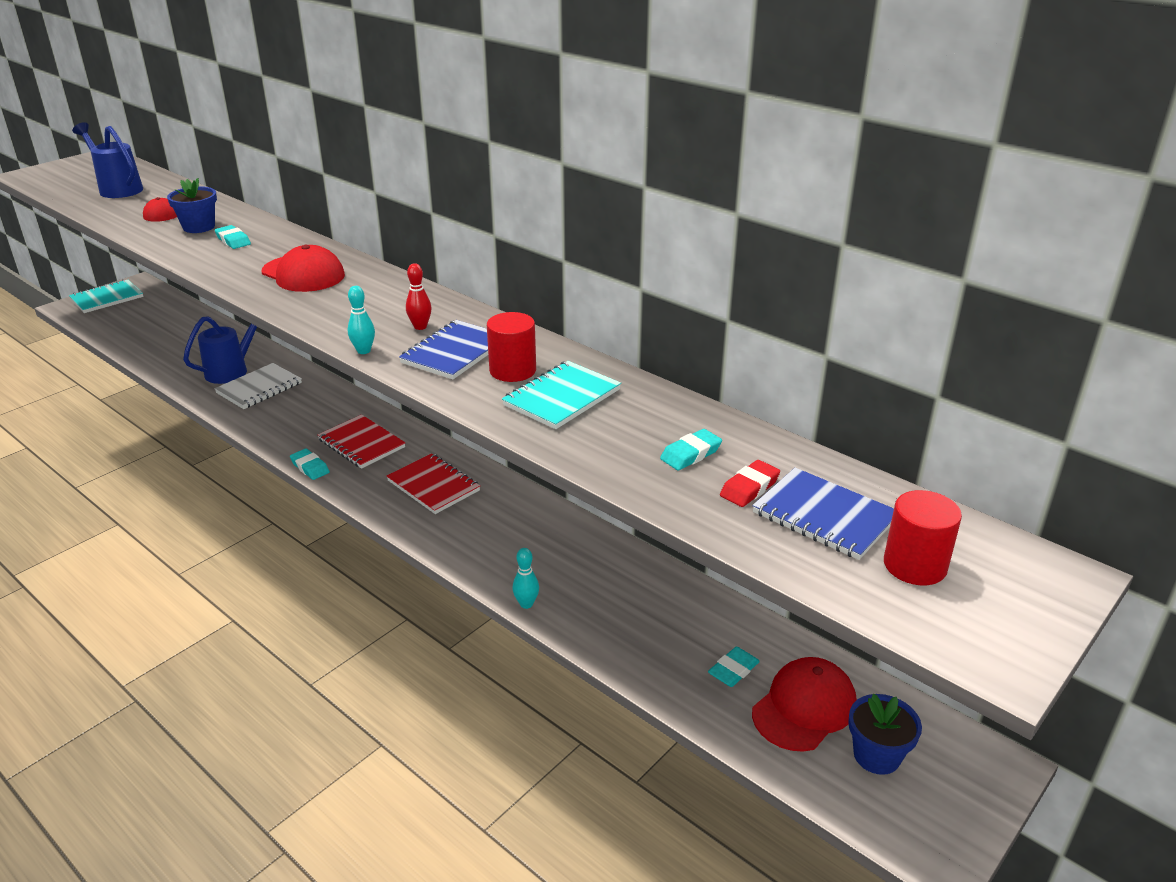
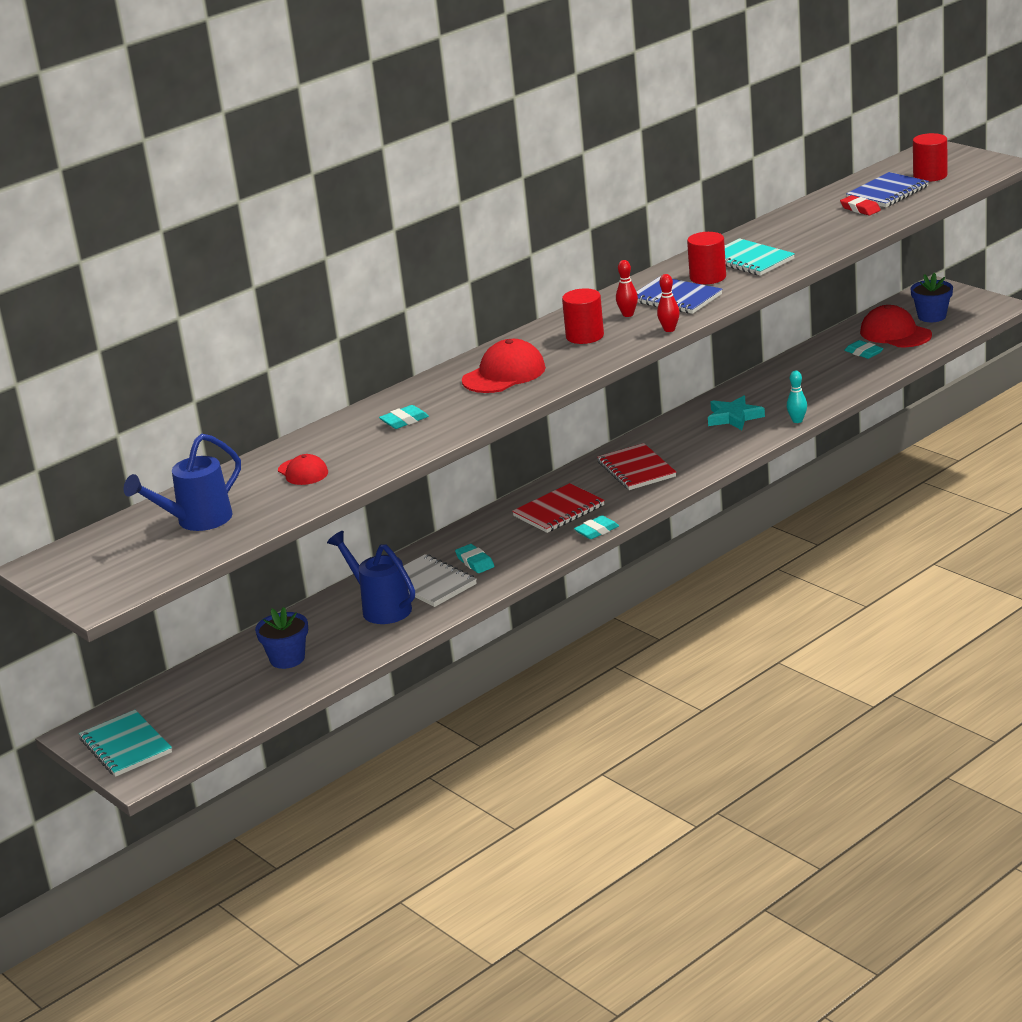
camera: 80 degrees left, 5 degrees down
(199, 227) = (356, 446): blue flower pot -> blue flower pot (287, 659)
(364, 351) = (669, 329): turquoise bowling pin -> red bowling pin
(373, 306) = (585, 336): none -> red cylinder
(433, 486) = (636, 469): red notebook -> red notebook turned 75 degrees counterclockwise
(546, 551) = (734, 417): none -> turquoise star
(691, 454) = (823, 223): turquoise eraser -> turquoise eraser (475, 562)

